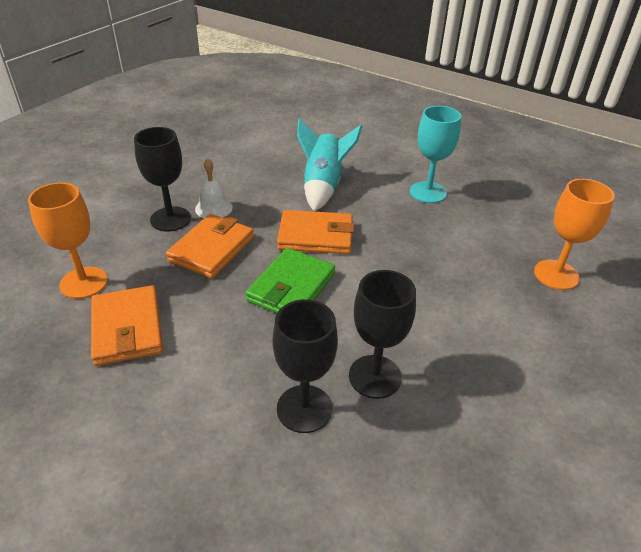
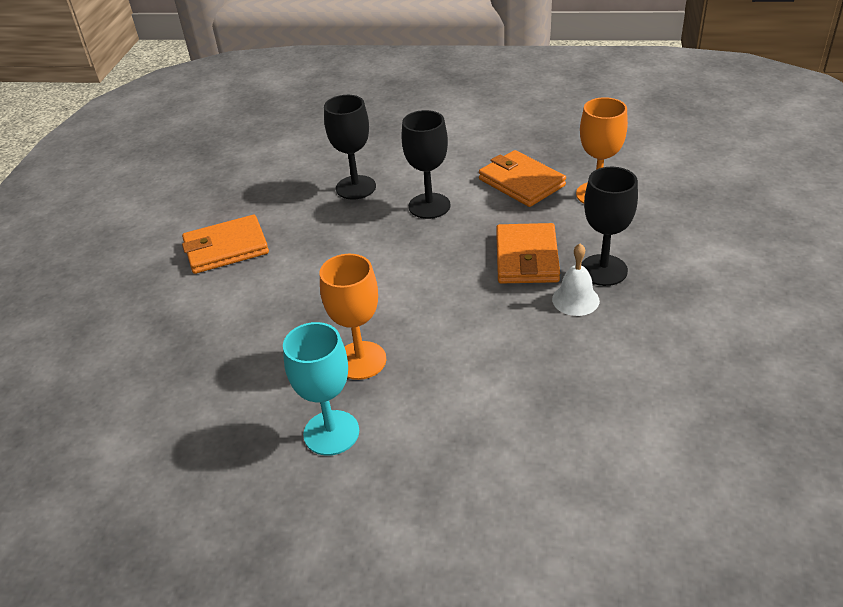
camera: 160 degrees right, 0 degrees up
(291, 287) = (422, 253): green wallet -> none
(315, 236) = (436, 310): orange wallet -> orange wallet (226, 248)
(323, 186) = (478, 385): turquoise rocket -> none
(375, 376) = (315, 219): black goblet -> black goblet (429, 206)
(556, 275) = (156, 363): orange goblet -> orange goblet (360, 360)

